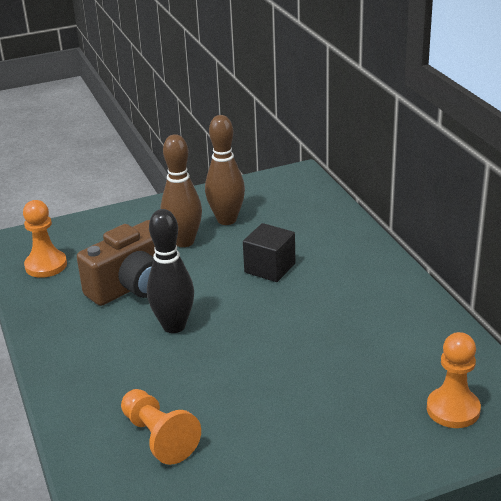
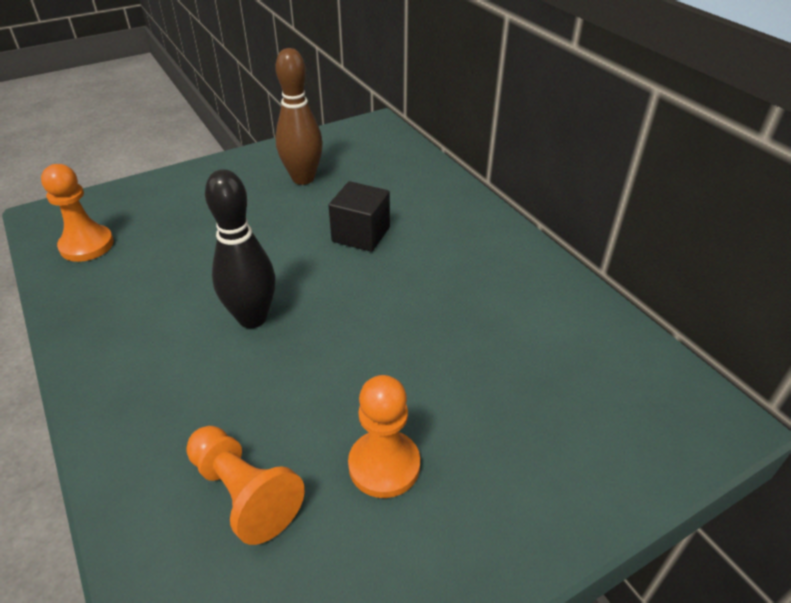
camera: 10 degrees left, 10 degrees up
(132, 286) = (196, 267): brown camera -> none
(184, 242) = (256, 207): brown bowling pin -> none
(453, 409) = (622, 413): orange pawn -> orange pawn (384, 465)

